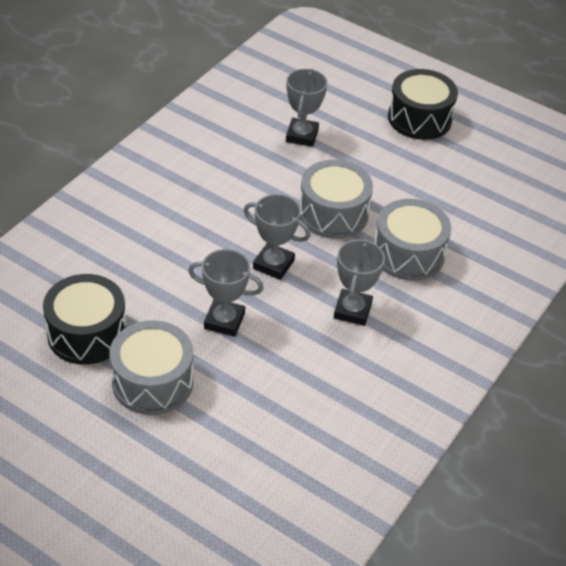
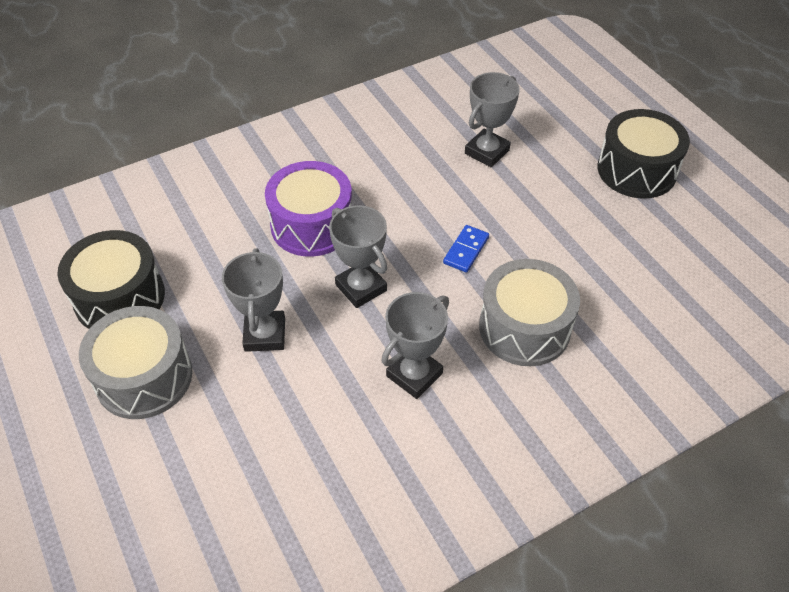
camera: 30 degrees right, 5 degrees up
(203, 231) = (312, 225): none -> purple drum
(224, 321) = (265, 334): grey trophy -> grey trophy turned 45 degrees clockwise
(333, 213) = (466, 250): grey drum -> blue domino

